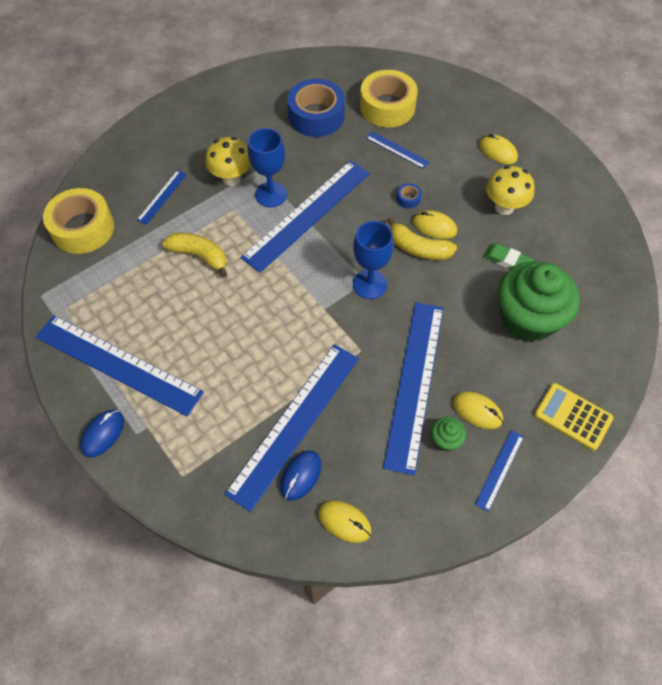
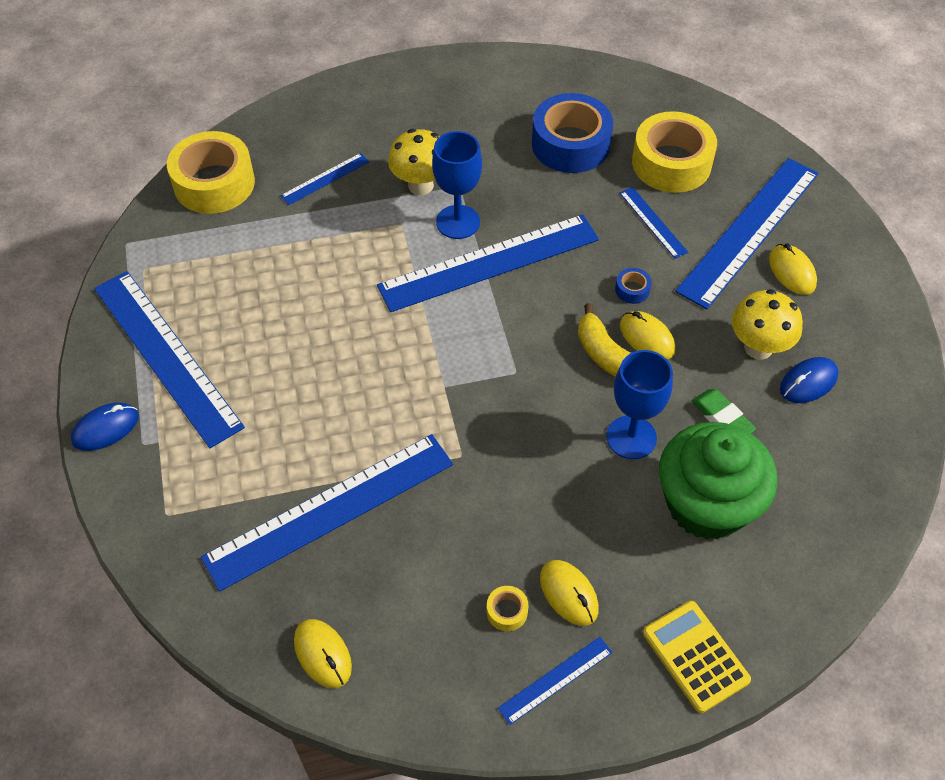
camera: 25 degrees right, 5 degrees down
(199, 256) = (329, 265): yellow banana -> none
(301, 476) = (302, 575): blue mouse -> blue mouse (808, 382)
(369, 284) = (519, 378): blue goblet -> blue goblet (631, 437)
(414, 383) = (506, 524): blue ruler -> blue ruler (748, 231)
(446, 439) = (507, 611): green cupcake -> yellow tape

